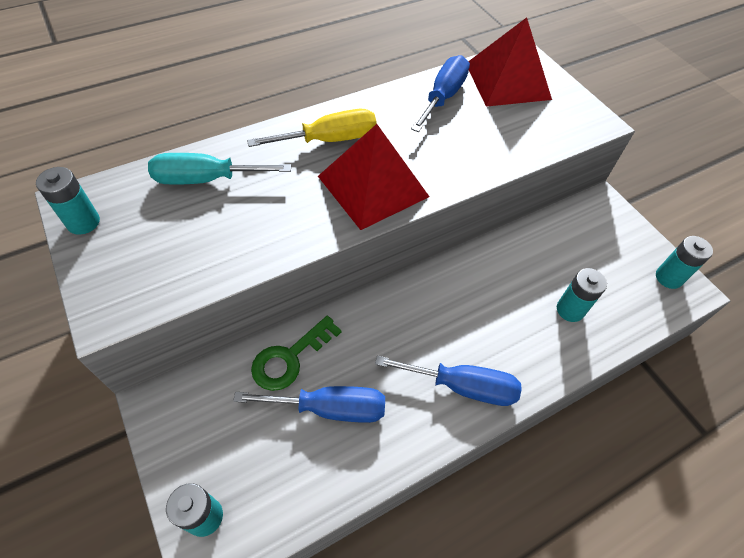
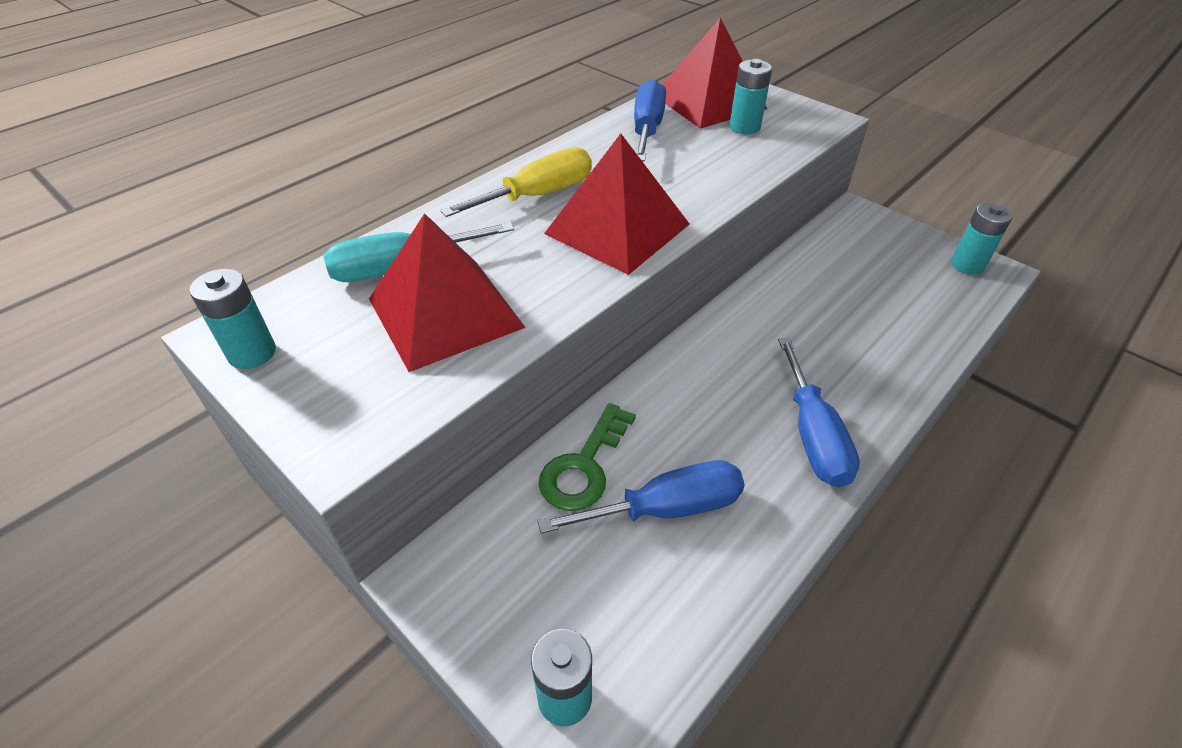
camera: 15 degrees left, 10 degrees down
(218, 226) = (445, 312): none -> red pyramid
(462, 386) = (813, 435): blue screwdriver -> blue screwdriver turned 90 degrees clockwise
(570, 310) = (885, 322): turquoise battery -> turquoise battery (744, 127)

